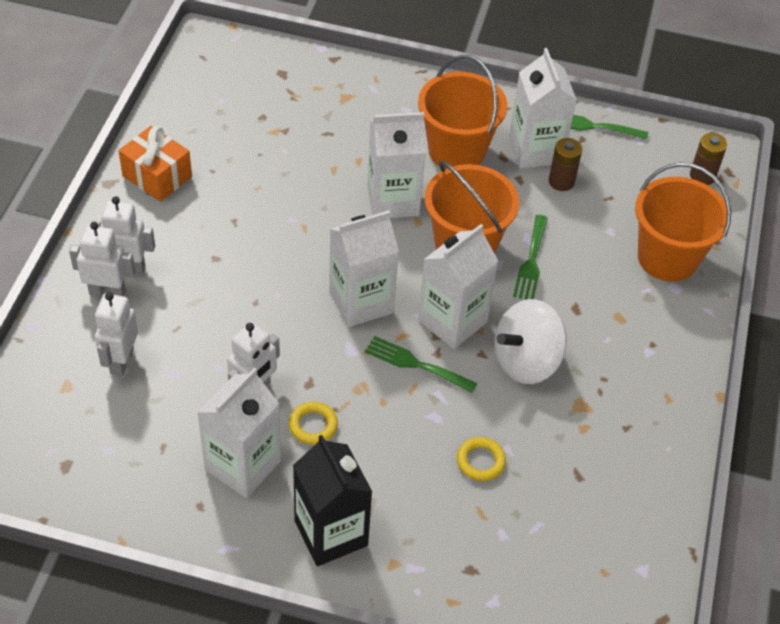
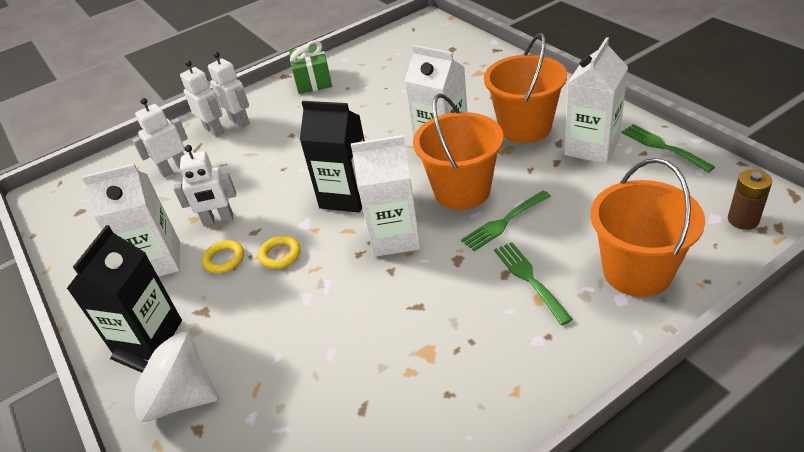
camera: 50 degrees right, 10 degrees down
(157, 176) = (313, 81): orange gift -> green gift
(361, 302) = (346, 196): white carton -> black carton
(415, 364) = (335, 253): green fork -> green fork (529, 279)
(480, 461) = (300, 349): yellow ring -> yellow ring (280, 255)
(526, 361) = (419, 293): white spinning top -> white spinning top (179, 397)
(561, 181) = (592, 176): brown battery -> none

